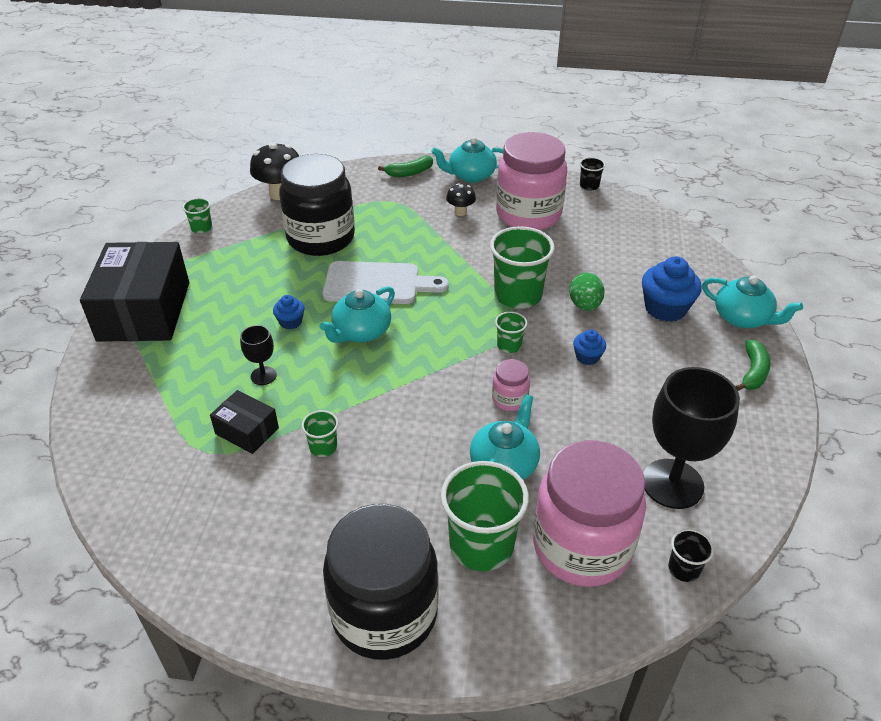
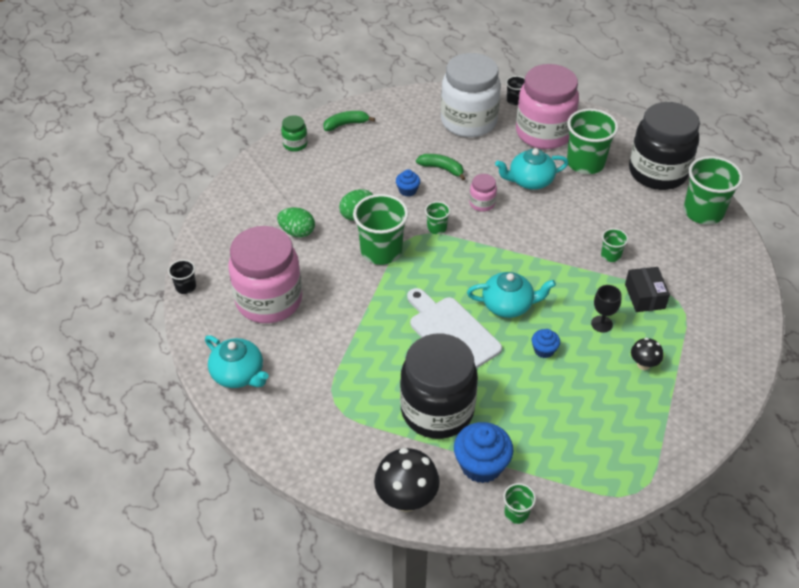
camera: 130 degrees left, 5 degrees up
(144, 311) = (639, 449): black box -> none
(271, 597) = (703, 212): none -> green cup
(409, 173) = (274, 423): green banana -> green banana (442, 169)
(460, 212) = (306, 344): black mushroom -> black mushroom (643, 364)
(597, 261) = (297, 232): none -> green egg
(665, 308) = (320, 179): blue cupcake -> blue cupcake (481, 465)
(672, 484) = (468, 121): black goblet -> white jar
(743, 318) = (295, 144): turquoise teapot -> green jar

